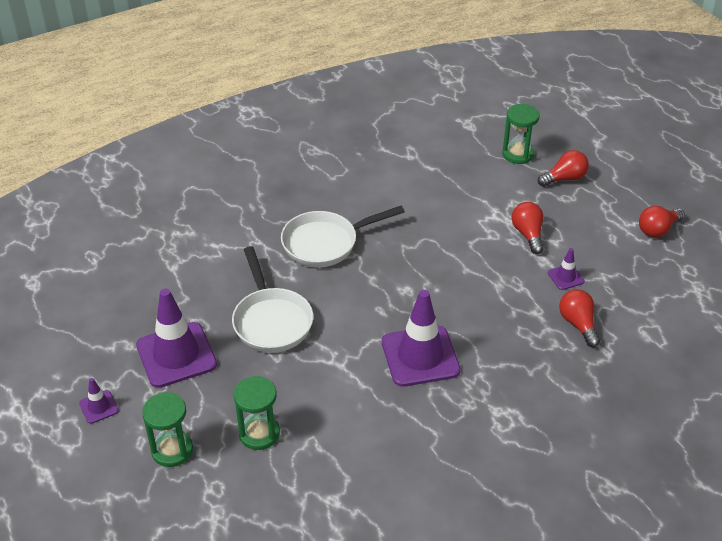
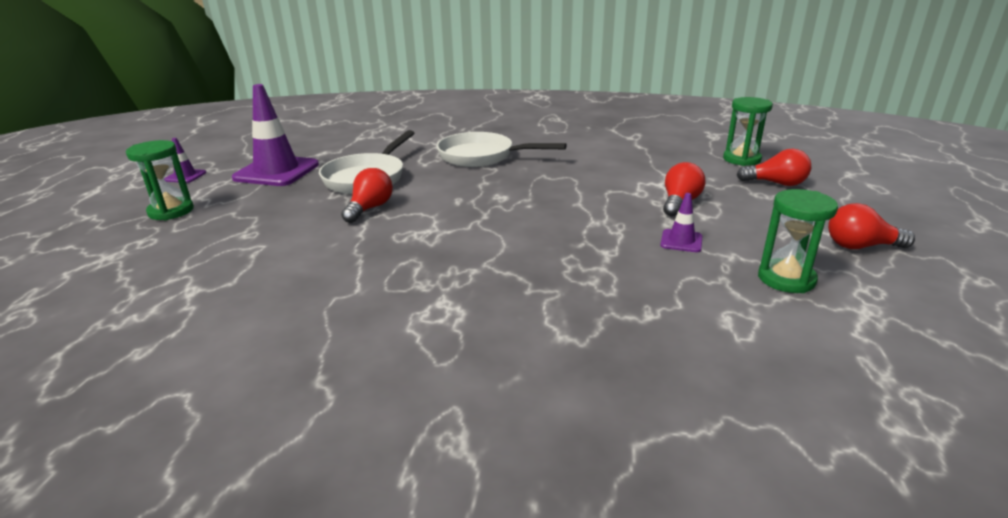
camera: 40 degrees right, 15 degrees down
(259, 433) = (235, 227): green hourglass -> green hourglass (786, 279)
(420, 356) = (440, 236): purple traffic cone -> none
(578, 324) = (644, 278): red light bulb -> red light bulb (370, 208)

